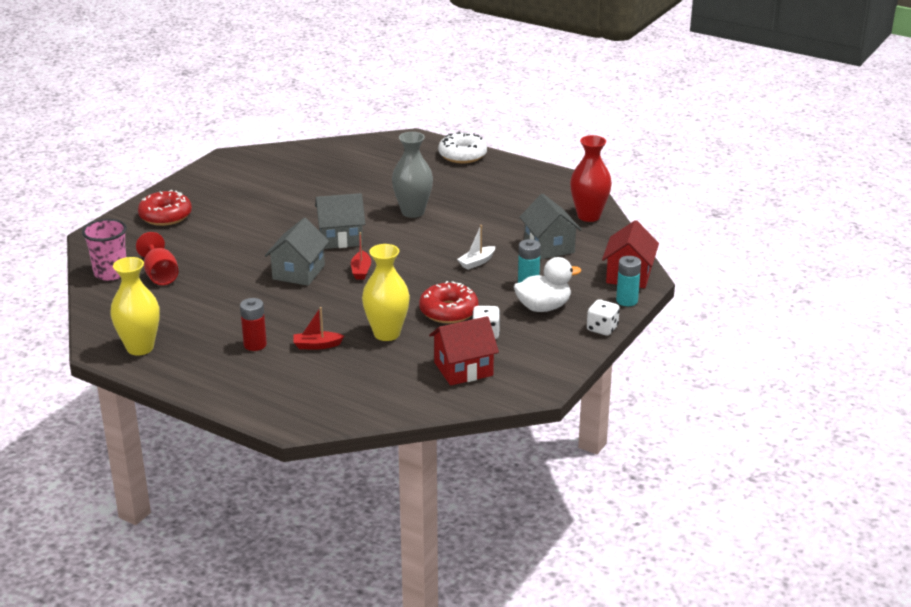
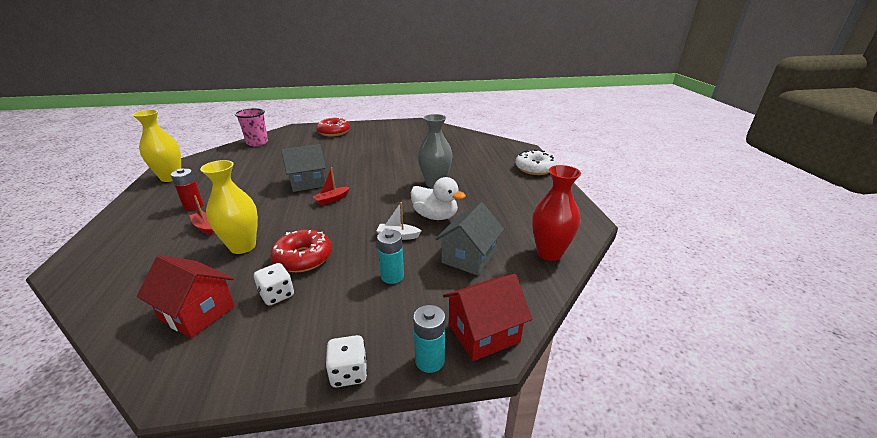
camera: 50 degrees right, 0 degrees up
(160, 275) = (266, 152): red goblet -> none
(341, 238) = (368, 177): grey house -> none
(543, 307) = (357, 306): white duck -> white duck (435, 216)

